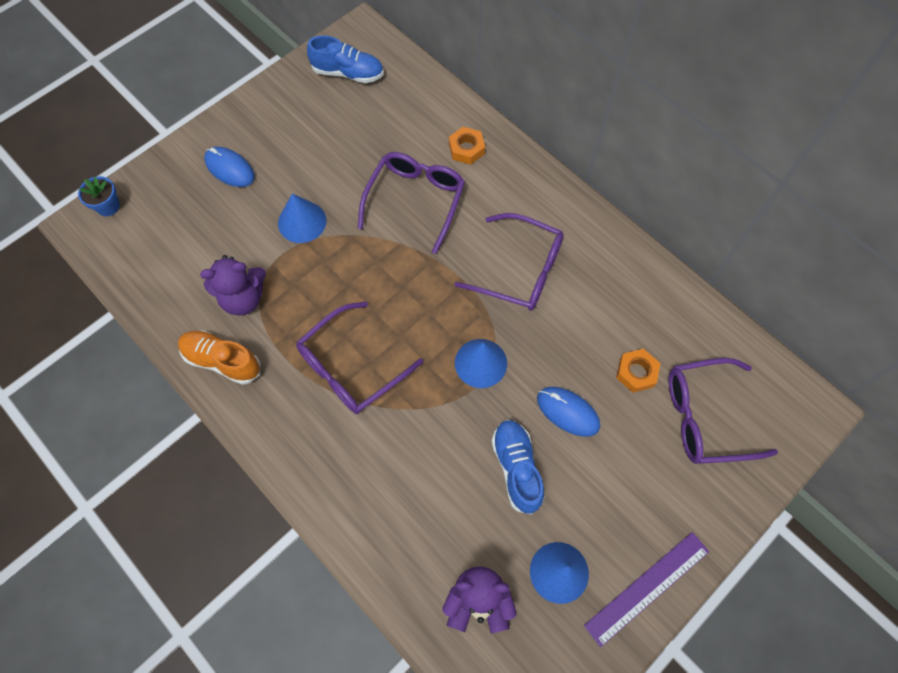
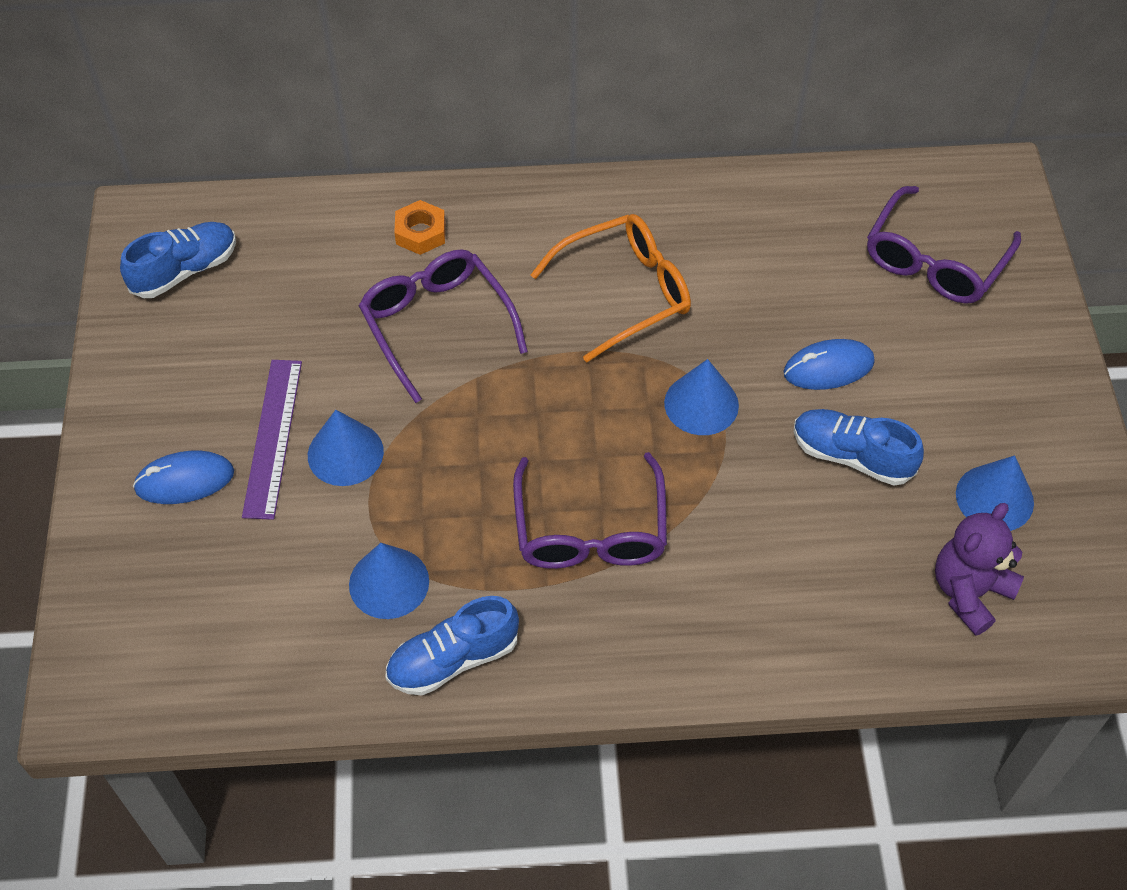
camera: 50 degrees left, 10 degrees down
(108, 206) = (88, 654): blue flower pot -> none
(222, 361) = (453, 659): orange shoe -> blue shoe
(243, 298) = (389, 582): purple teddy bear -> blue cone
(520, 270) = (625, 292): purple glasses -> orange glasses
(636, 373) = (837, 280): orange nut -> none
(647, 588) = (1069, 435): purple ruler -> purple ruler (273, 437)

